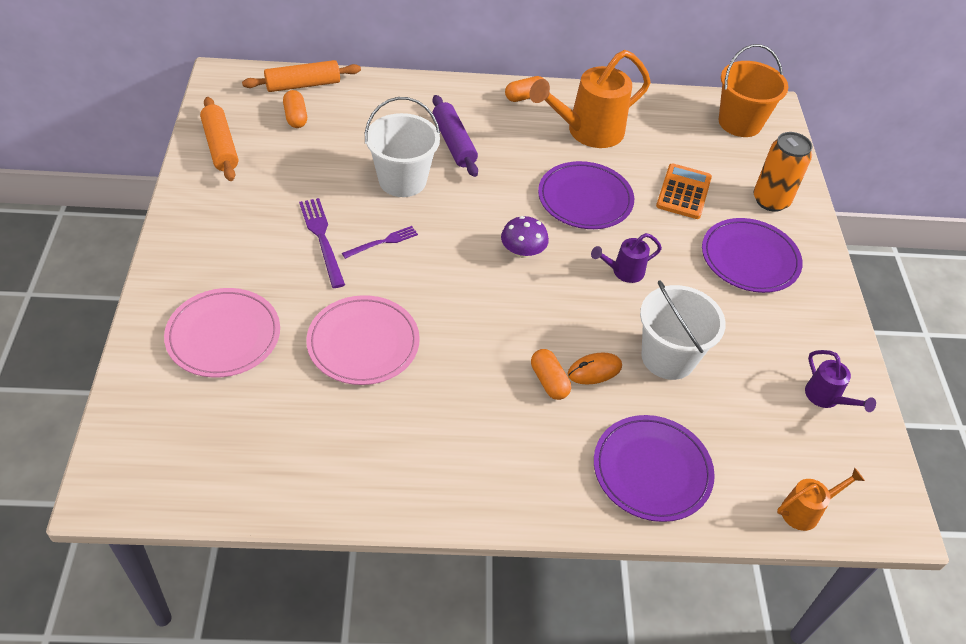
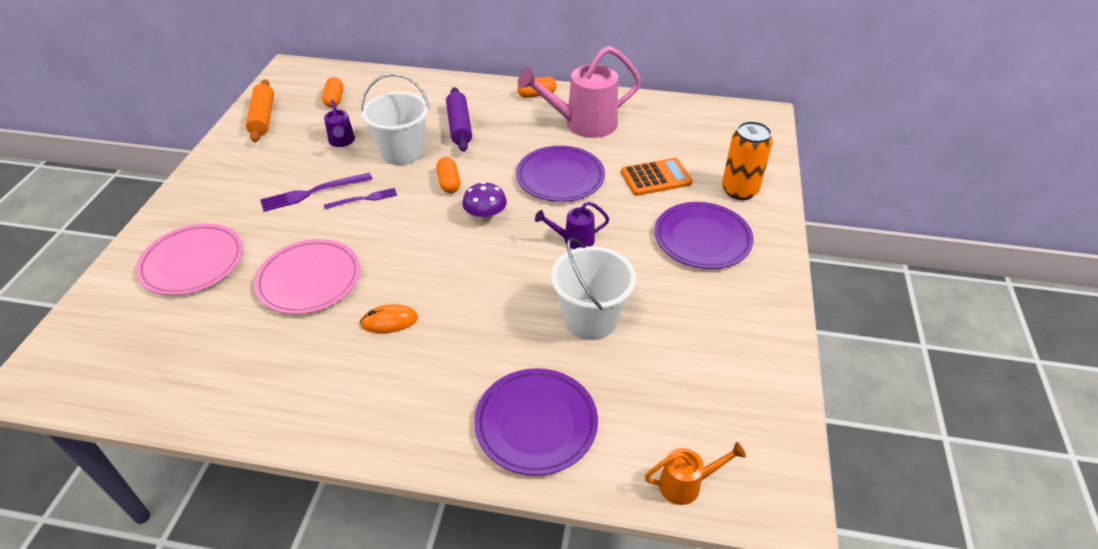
camera: 15 degrees right, 5 degrees down
(303, 85) = (351, 77): orange rolling pin -> none
(322, 239) = (313, 192): purple fork -> purple fork turned 105 degrees counterclockwise
(549, 381) = (465, 329): orange capsule -> orange capsule (449, 182)
(588, 132) = (583, 124): orange watering can -> pink watering can
(594, 370) = (513, 324): orange mouse -> orange mouse (389, 321)
(683, 192) = (656, 178): orange calculator -> orange calculator turned 45 degrees clockwise
(740, 123) = (729, 125): orange bucket -> none
(826, 398) = (742, 373): purple watering can -> purple watering can (342, 141)

